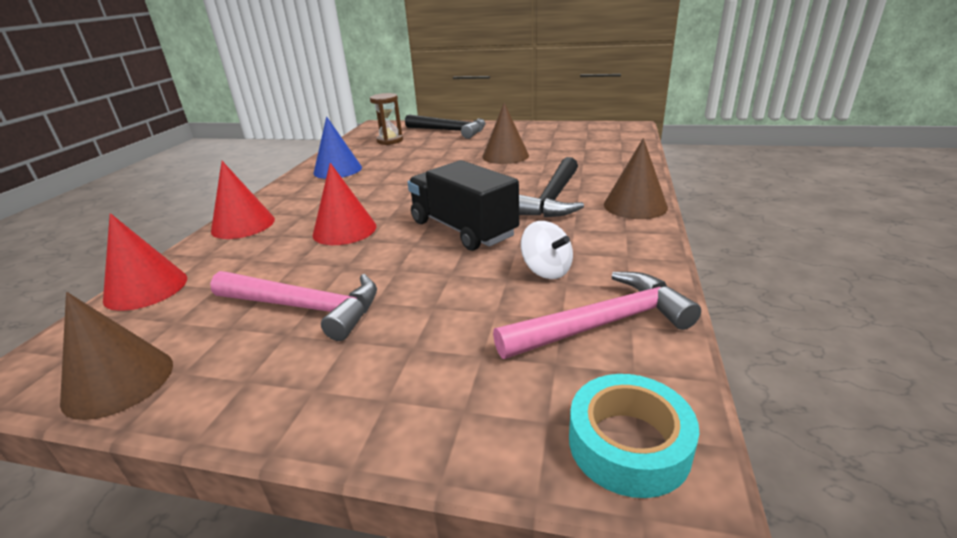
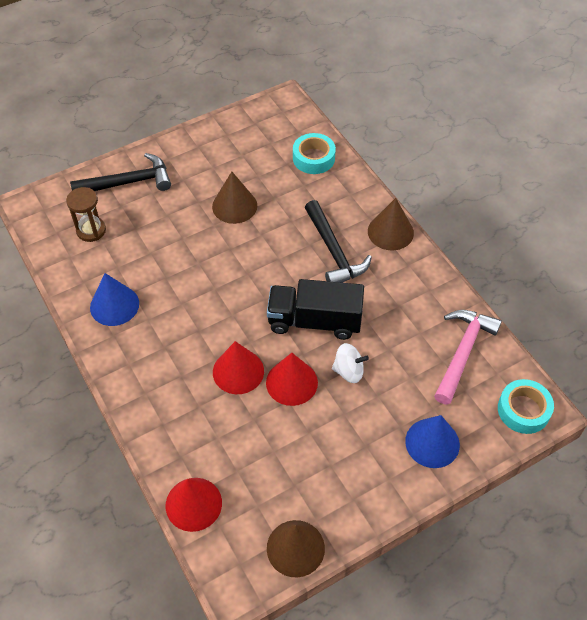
camera: 45 degrees left, 25 degrees up
(243, 225) = (152, 415): red cone -> red cone (291, 382)
(306, 308) = (314, 444): pink hammer -> none
(425, 389) = (432, 443): none -> blue cone
(546, 270) = (401, 329): white spinning top -> white spinning top (348, 371)
(614, 152) = (313, 158): none -> turquoise tape

